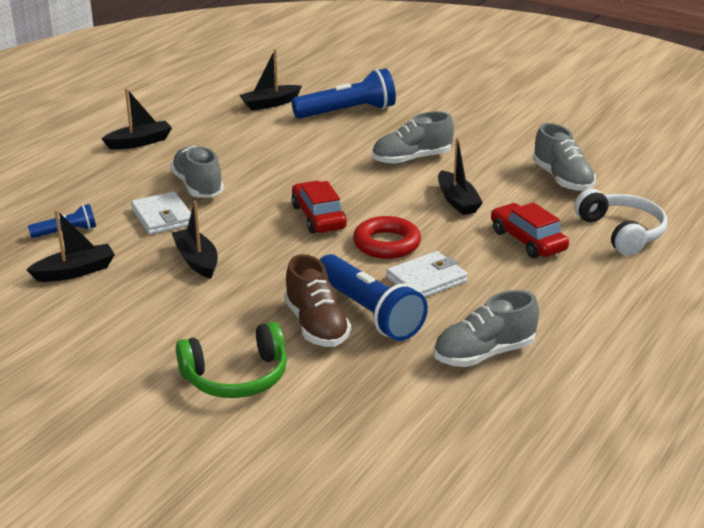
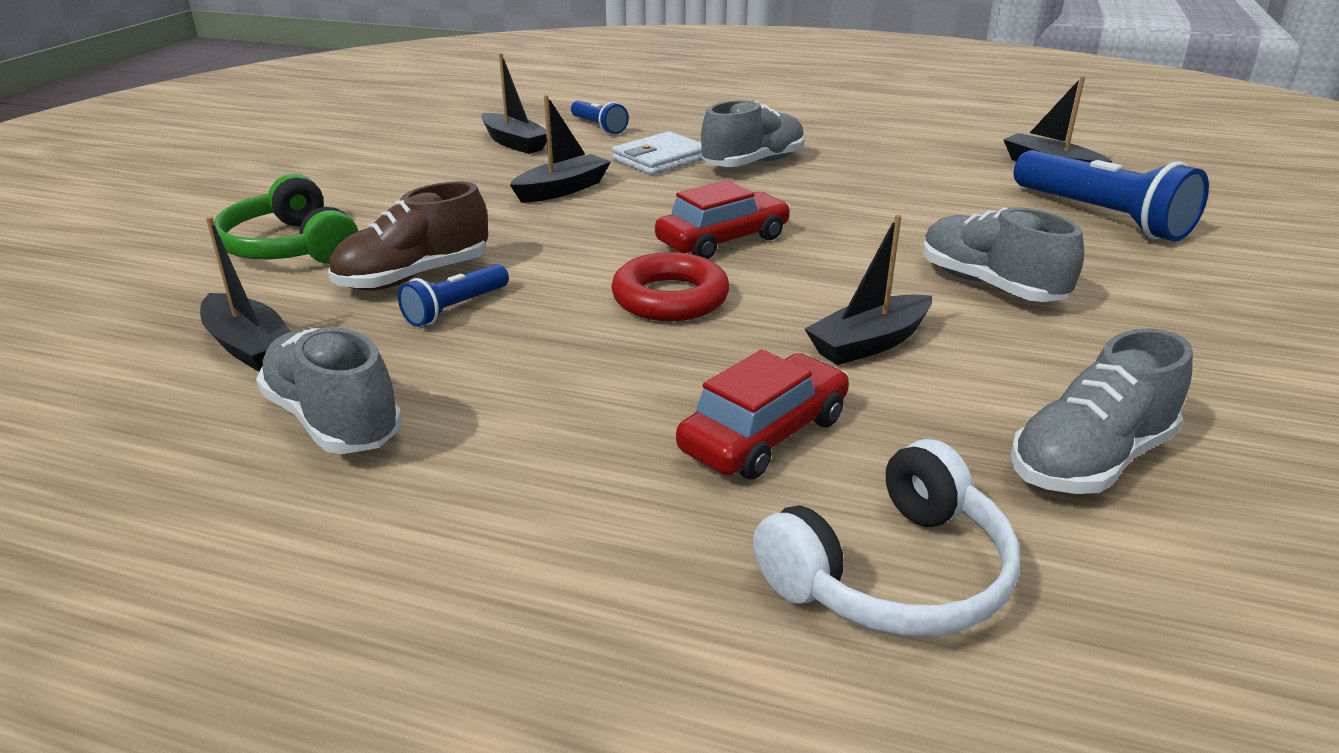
camera: 75 degrees right, 0 degrees up
(139, 142) = (841, 122): black boat -> black boat (249, 347)
(369, 312) = (455, 308): blue flashlight -> blue flashlight, size x0.52
(426, 280) = (568, 343): white wallet -> none

